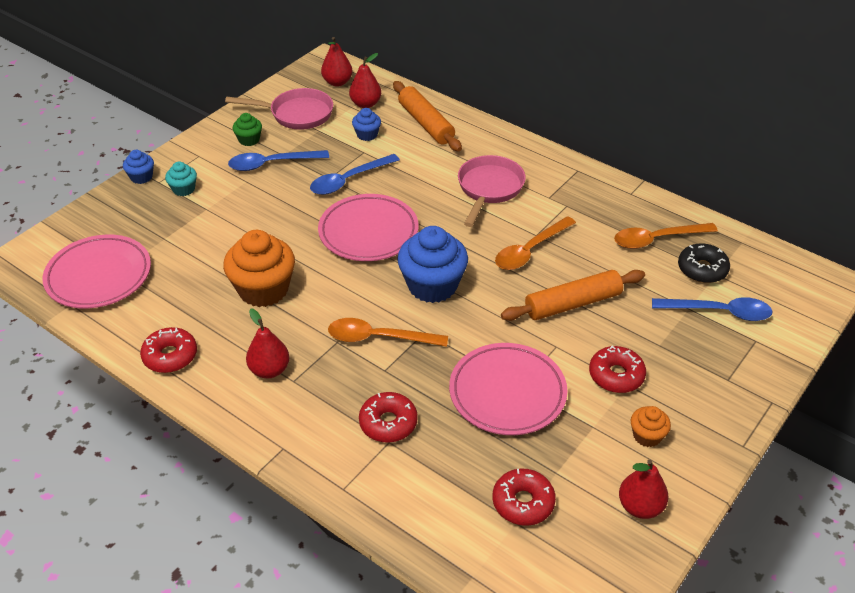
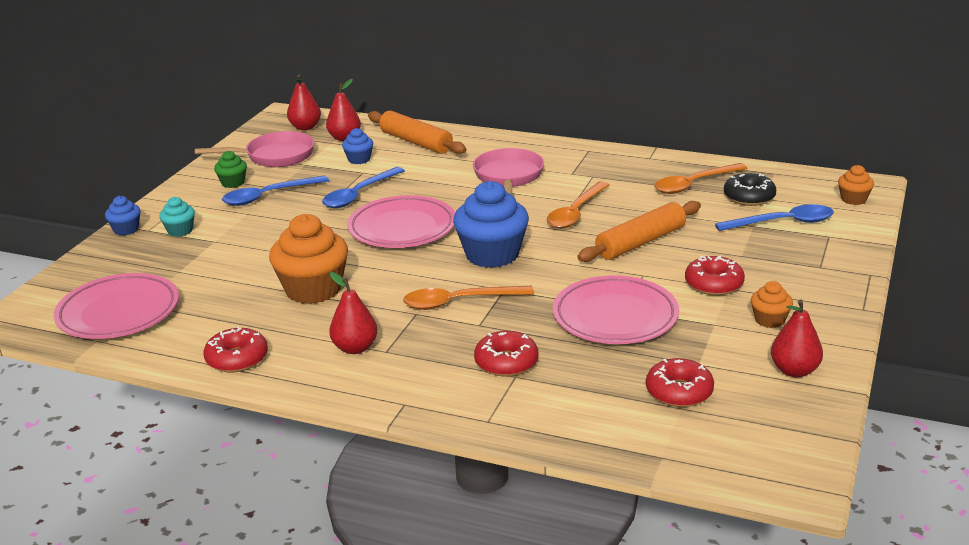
camera: 15 degrees left, 15 degrees down
(804, 297) = (853, 199): none -> orange cupcake

